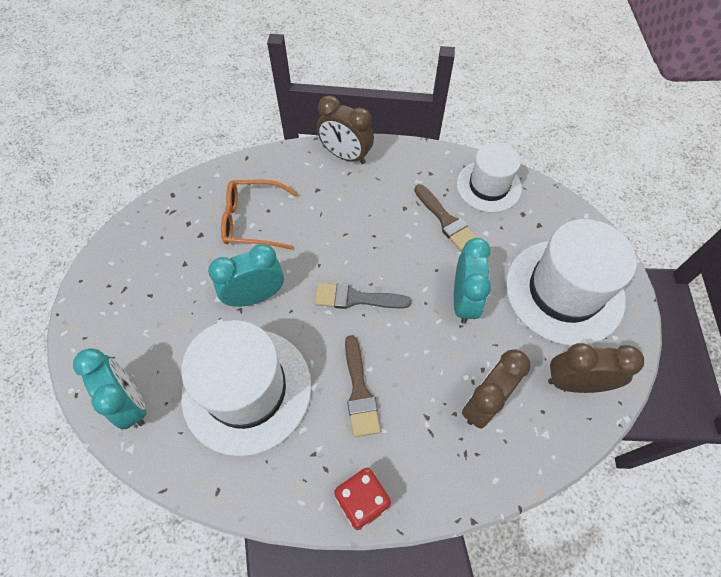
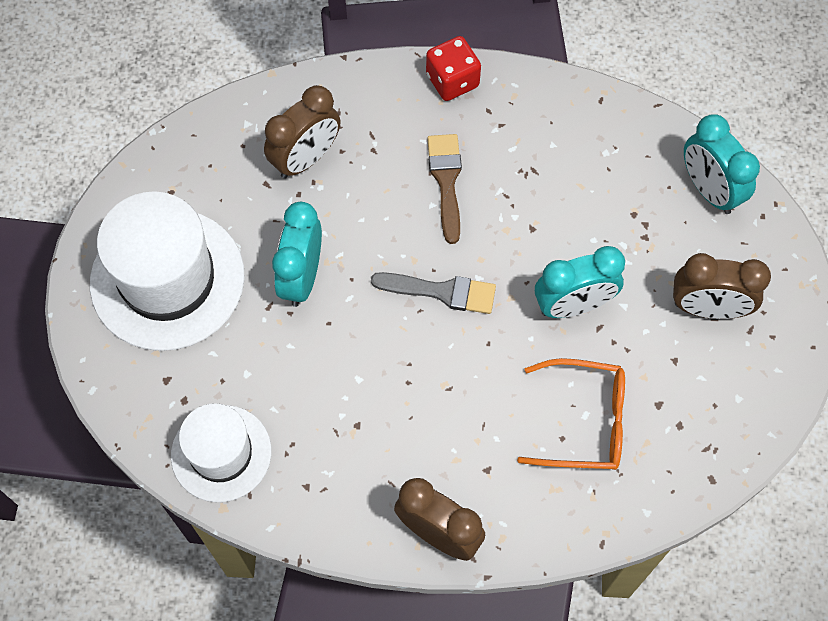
camera: 175 degrees left, 5 degrees up
(247, 390) = (577, 193): white hat -> none
(446, 220) = (300, 398): brown brush -> none
(575, 383) = (196, 171): brown clock -> brown clock (708, 308)

